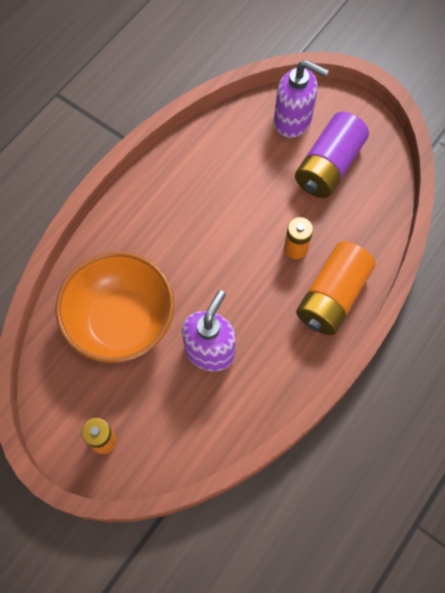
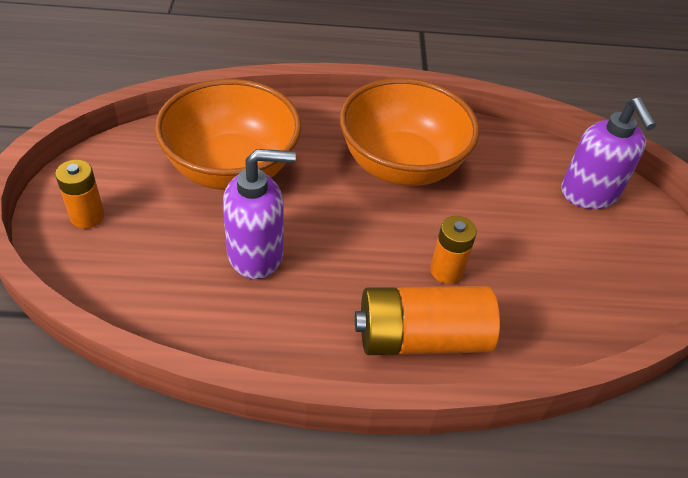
camera: 50 degrees right, 20 degrees down
(193, 212) = (401, 165): none -> orange bowl
(328, 166) = (575, 251): purple battery -> none

